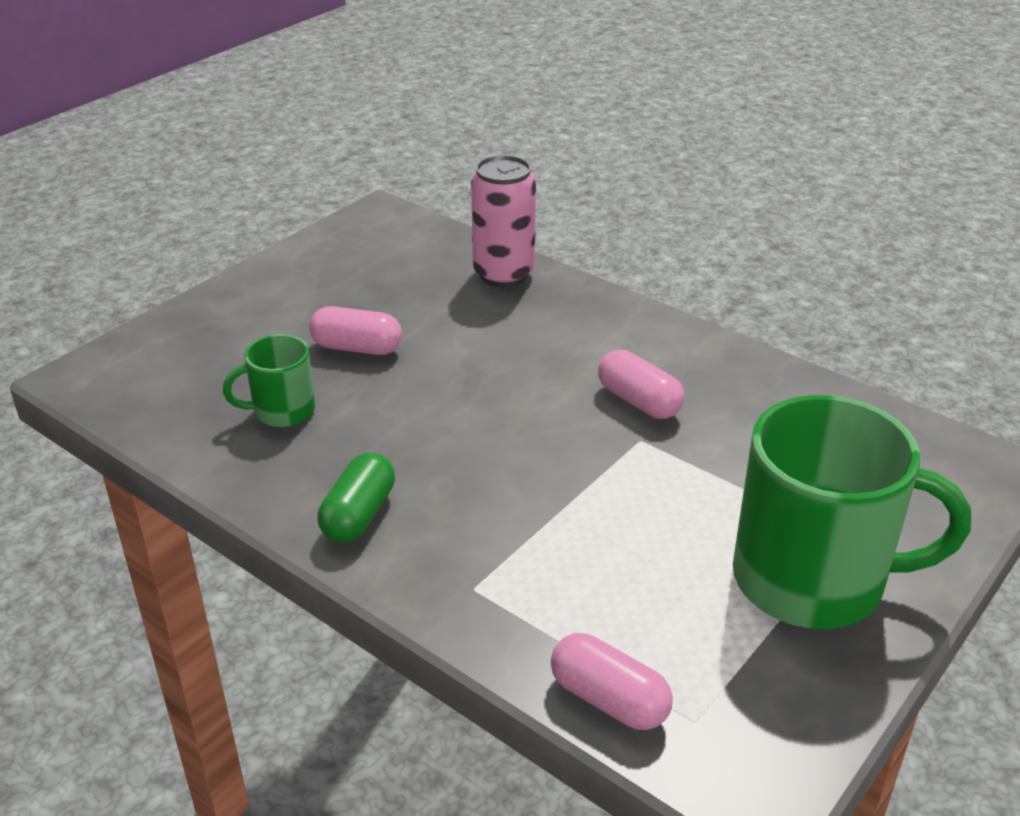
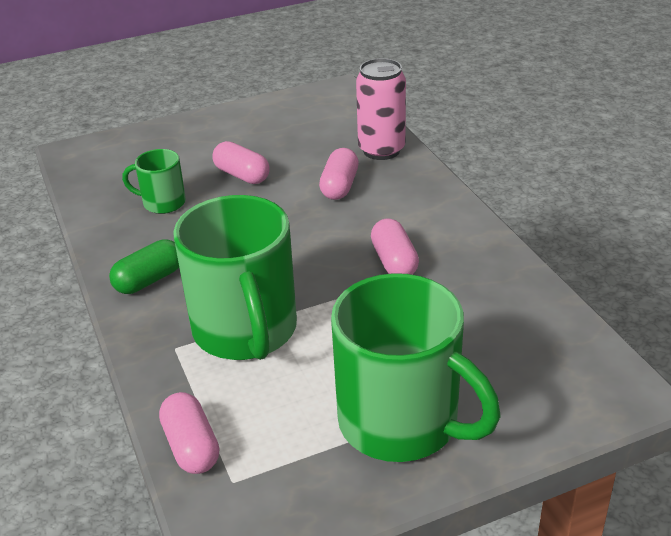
camera: 30 degrees right, 0 degrees up
(493, 330) = (339, 186): none -> pink capsule
(543, 538) = (246, 331): none -> green mug

